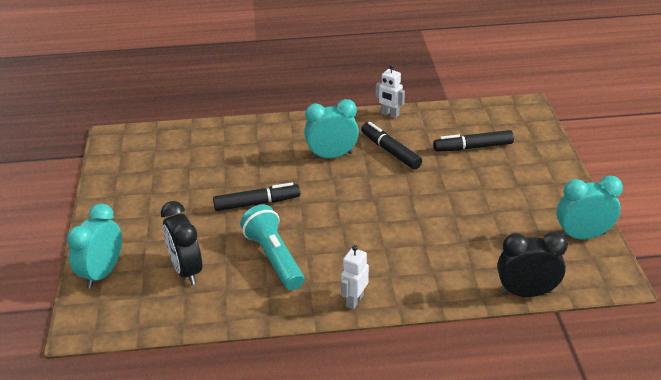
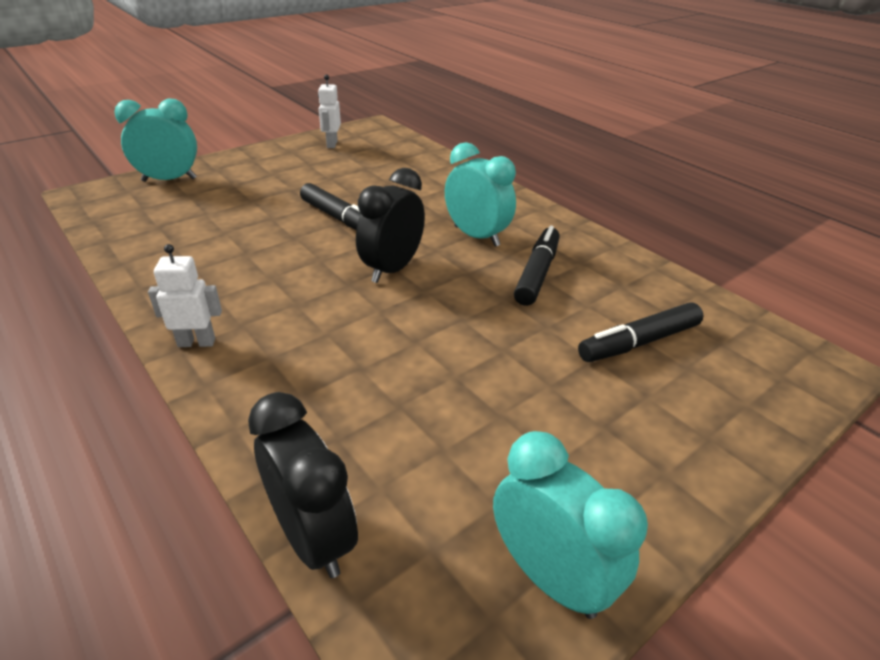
camera: 55 degrees right, 0 degrees up
(186, 270) = (196, 216): black clock -> black clock (392, 269)
(274, 258) = (249, 258): turquoise flashlight -> none
(389, 114) = (612, 249): white robot -> white robot (331, 144)
(473, 147) = (639, 342): black marker -> black marker turned 75 degrees counterclockwise

